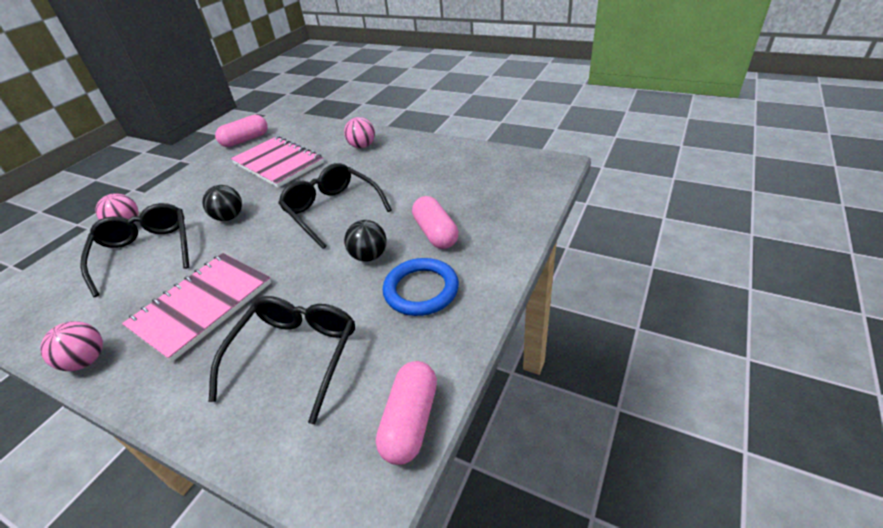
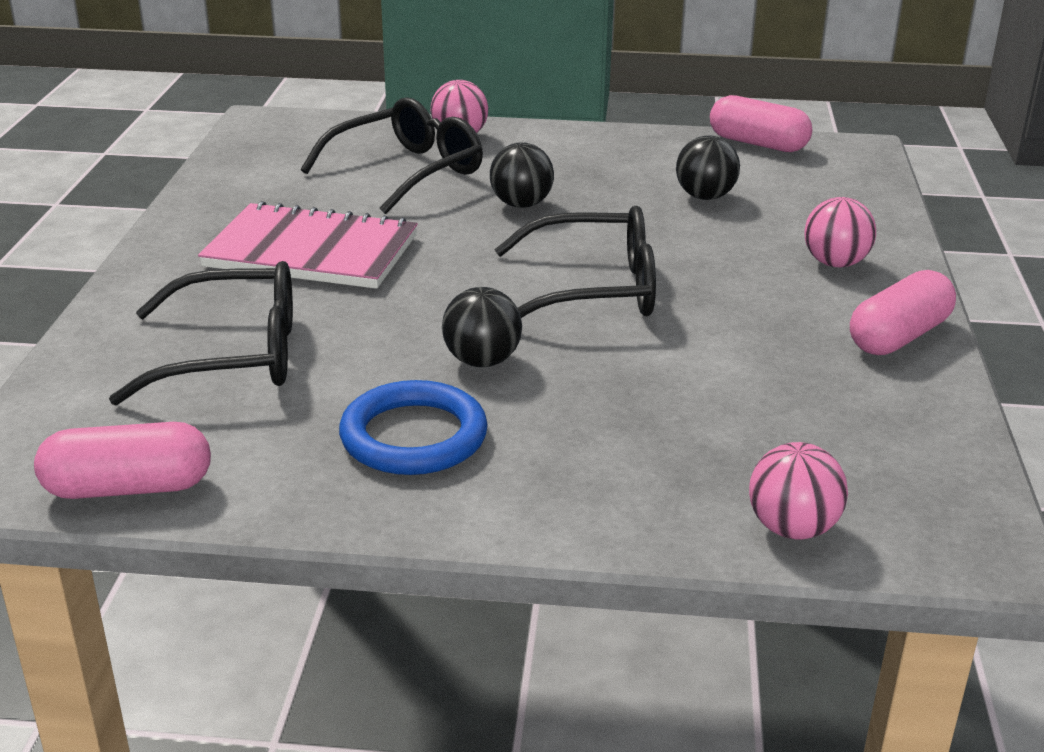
camera: 65 degrees right, 10 degrees down
(86, 360) = (194, 211): pink ball -> pink ball (792, 528)
(278, 163) = (705, 196): pink notebook -> black ball
(332, 210) = (593, 290): black glasses -> black glasses turned 60 degrees clockwise
(435, 233) = (585, 418): pink capsule -> pink capsule (898, 336)

